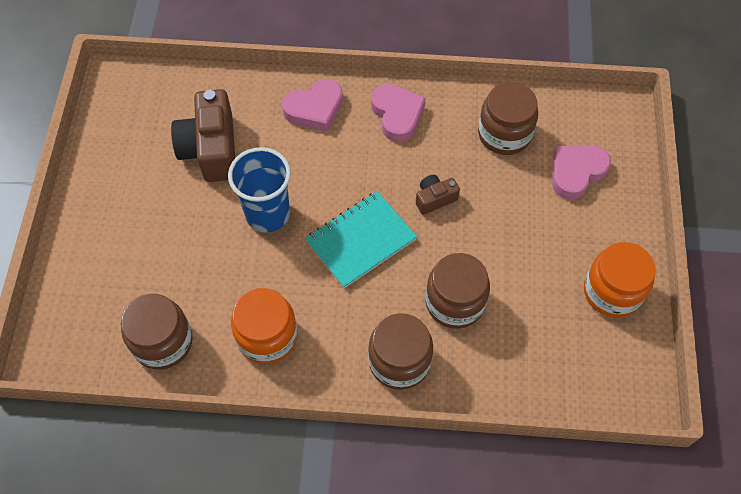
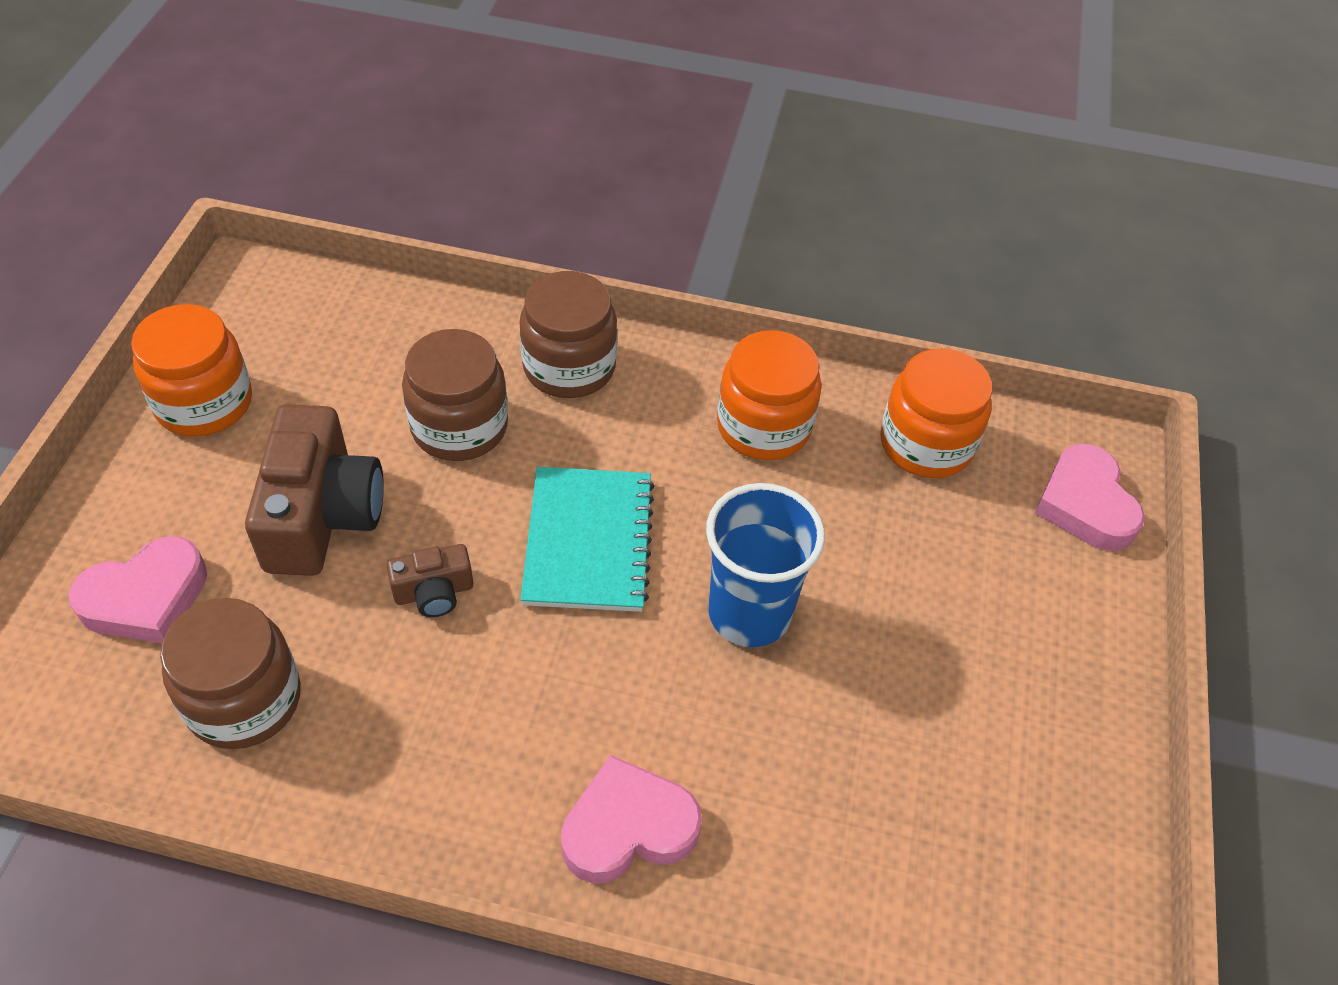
camera: 175 degrees left, 10 degrees down
(162, 342) = (926, 444): brown jar -> orange jar
(211, 149) = (857, 766): brown camera -> brown camera (322, 515)
(361, 240) = (588, 541): turquoise notebook -> turquoise notebook turned 60 degrees counterclockwise
(397, 115) = (451, 782): pink heart -> pink heart (1085, 505)

